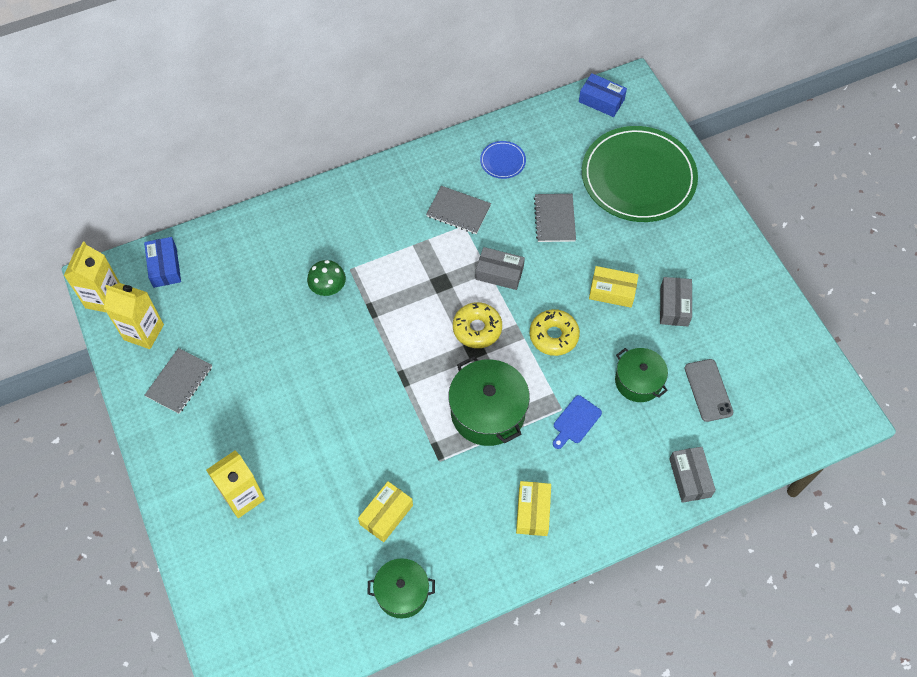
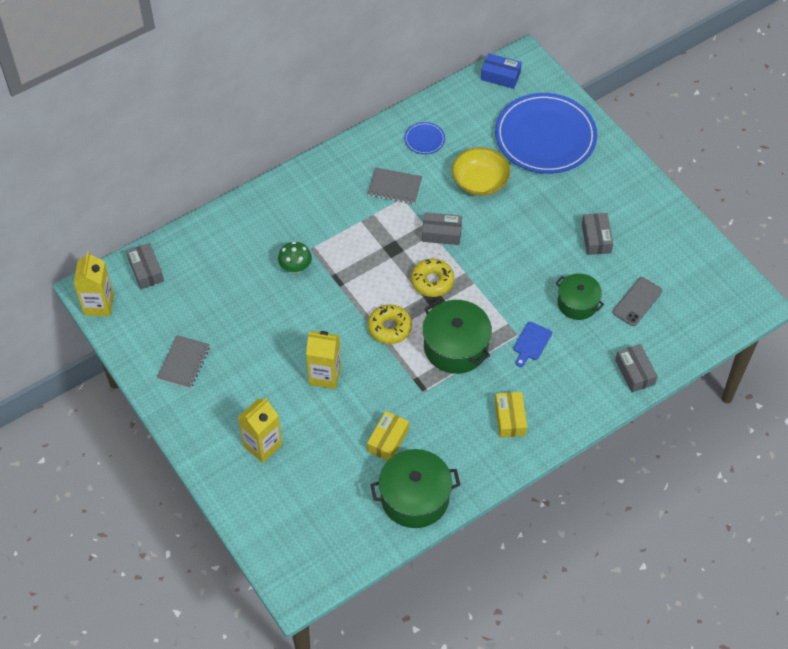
camera: 10 degrees left, 5 degrees down
(144, 332) = (141, 327): yellow carton -> yellow carton (325, 375)
(165, 267) = (146, 271): blue box -> grey box
(402, 592) = (415, 497): green pot -> green pot, size x1.55
(553, 336) = (499, 277): yellow donut -> yellow donut (389, 328)
(554, 219) = (480, 181): grey notebook -> yellow bowl
(612, 291) = (541, 234): yellow box -> none
(638, 177) = (545, 136): green plate -> blue plate
(708, 390) = (637, 301): grey phone -> grey phone turned 60 degrees clockwise

